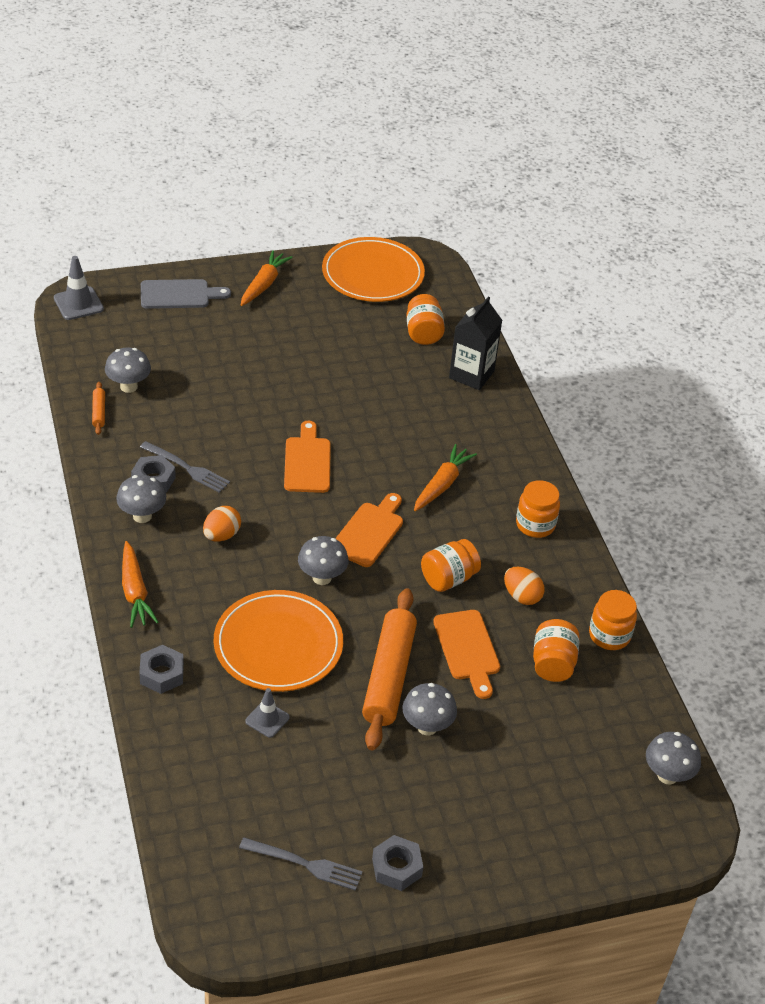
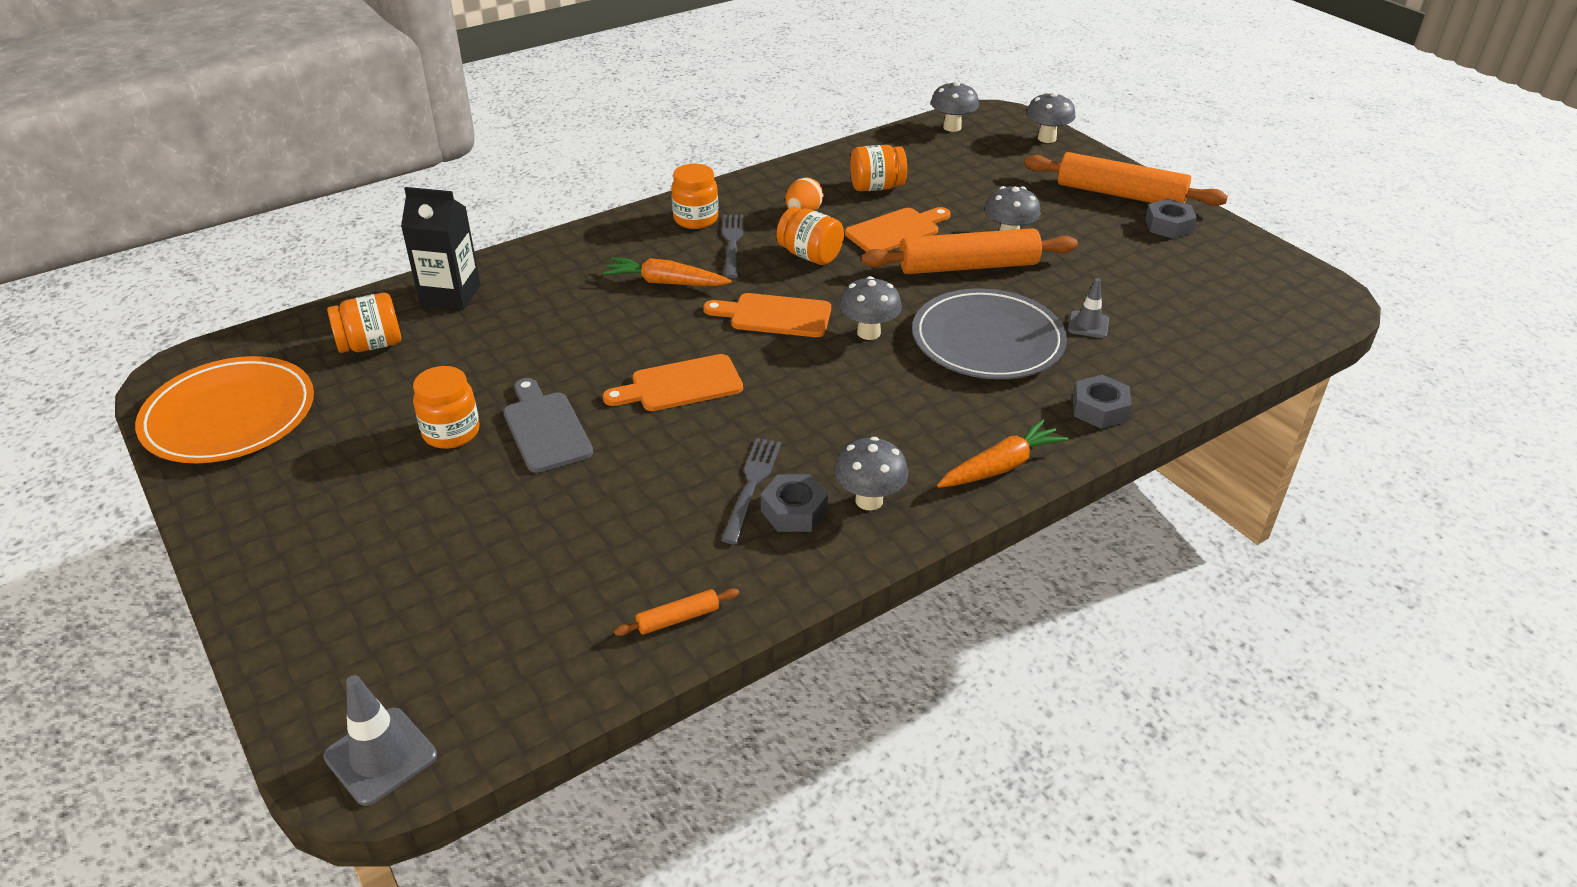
camera: 105 degrees left, 5 degrees down
(128, 386) = (600, 603): grey mushroom -> grey mushroom (1046, 138)
(179, 295) = (324, 618): grey cutting board -> grey cutting board (545, 428)
(221, 535) = (855, 422): orange egg -> none
(264, 284) = (274, 522): orange carrot -> none
(278, 645) = (987, 340): orange plate -> grey plate
(305, 864) = (1217, 269): grey fork -> grey fork (732, 243)
(473, 858) = (1120, 194): none -> orange rolling pin
(609, 635) = (819, 166): orange jar -> orange jar (451, 433)

